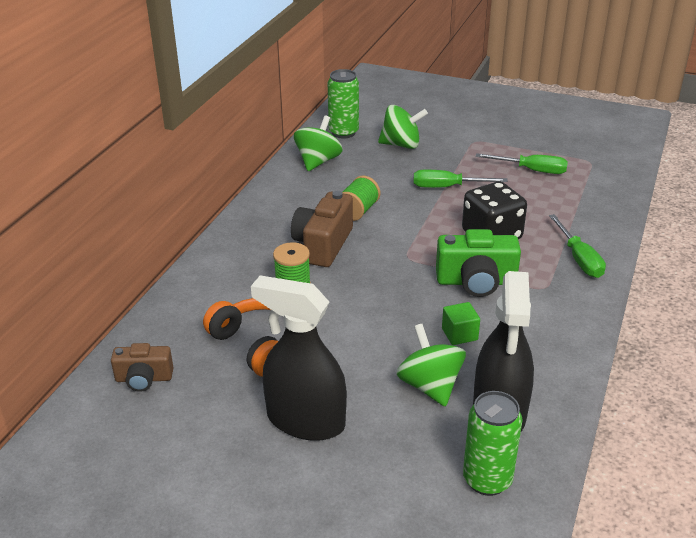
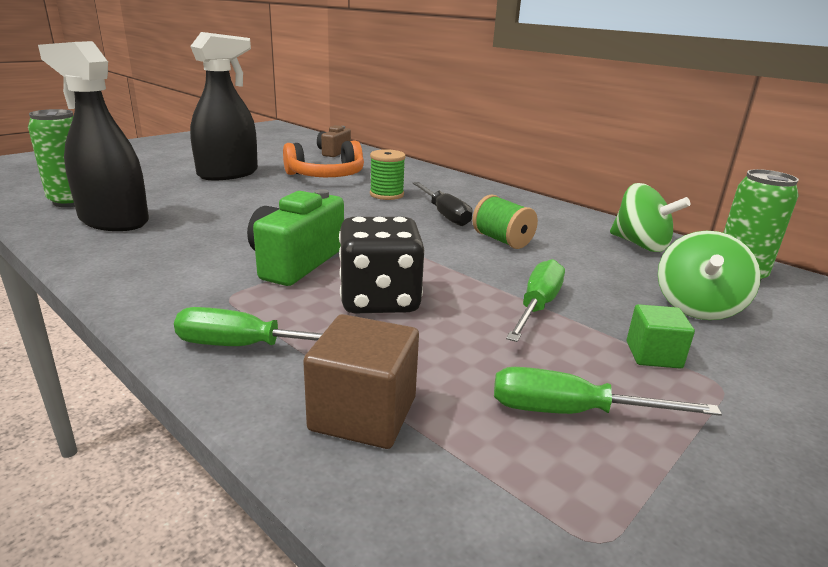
camera: 110 degrees right, 10 degrees down
(323, 245) = (444, 214): brown camera -> black screwdriver
(430, 386) = (190, 208): green spinning top -> none
(459, 334) = (229, 233): green cube -> green cube (653, 355)
(531, 170) = (572, 412): green screwdriver -> green screwdriver turned 60 degrees clockwise
(586, 213) = (363, 414): none -> brown cube

